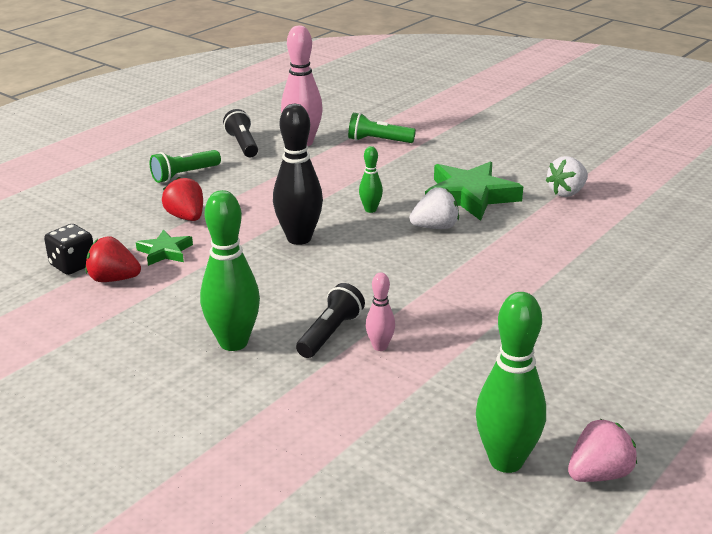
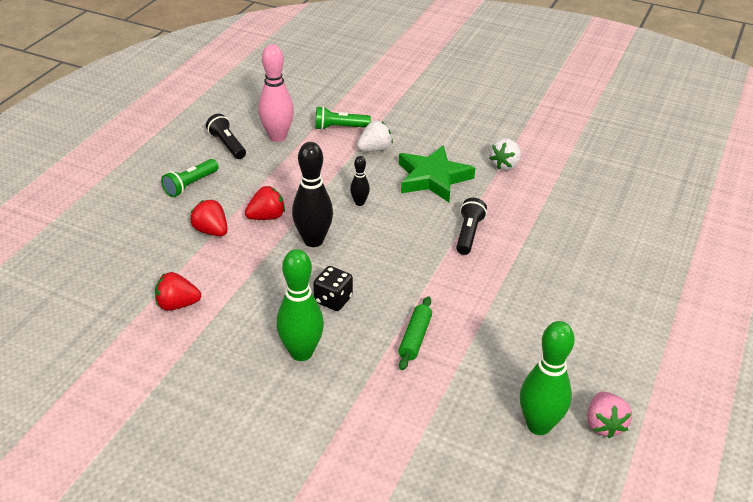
camera: 15 degrees left, 10 degrees up
(73, 265) = (136, 295): black dice -> black dice (333, 299)
(165, 252) = (208, 270): green star -> none
(255, 211) = (266, 217): none -> red strawberry
(330, 333) = (373, 331): black flashlight -> black flashlight (468, 234)
(370, 210) = (359, 203): green bowling pin -> black bowling pin
(380, 346) = (415, 338): pink bowling pin -> green rolling pin
(435, 227) = (416, 214): white strawberry -> white strawberry (375, 149)
(598, 474) = (604, 424): pink strawberry -> pink strawberry turned 135 degrees clockwise

